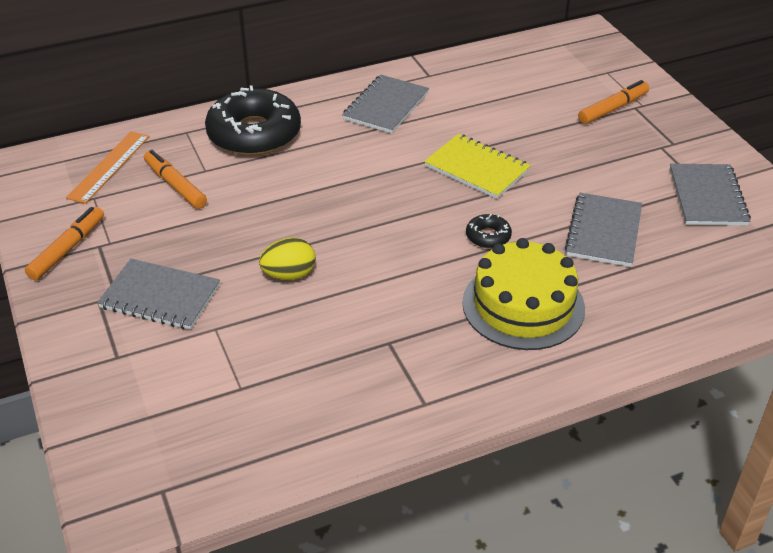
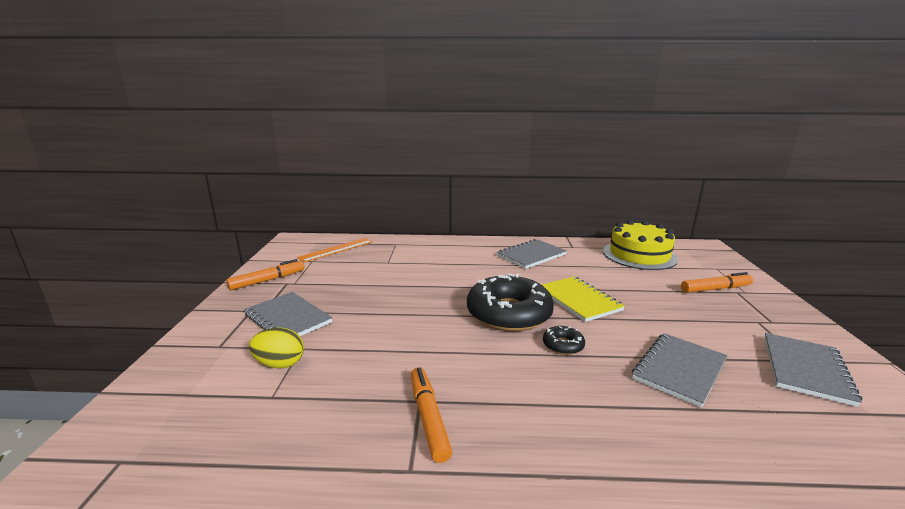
camera: 25 degrees right, 20 degrees down
(175, 185) = (363, 265): orange marker -> orange marker (428, 418)
(254, 134) = (434, 252): black donut -> black donut (509, 314)
(289, 275) = (385, 329): yellow egg -> yellow egg (280, 364)
(523, 305) = (567, 409): yellow cake -> yellow cake (639, 255)

